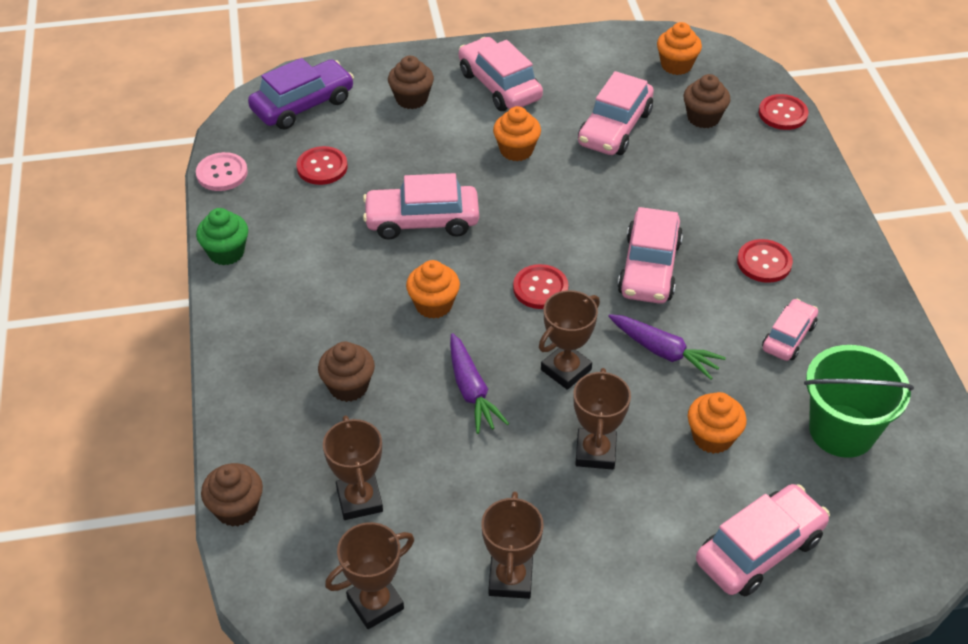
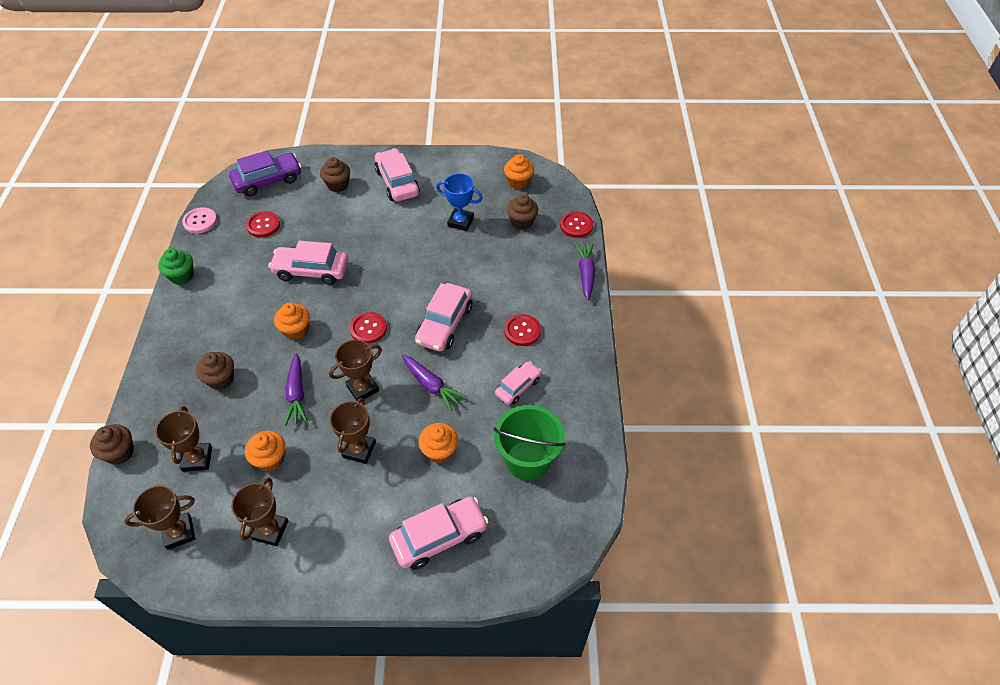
camera: 10 degrees right, 5 degrees up
(516, 150) = (390, 229): orange cupcake -> orange cupcake (270, 459)
(615, 128) = (460, 222): pink car -> blue trophy
(822, 175) = (586, 273): none -> purple carrot

